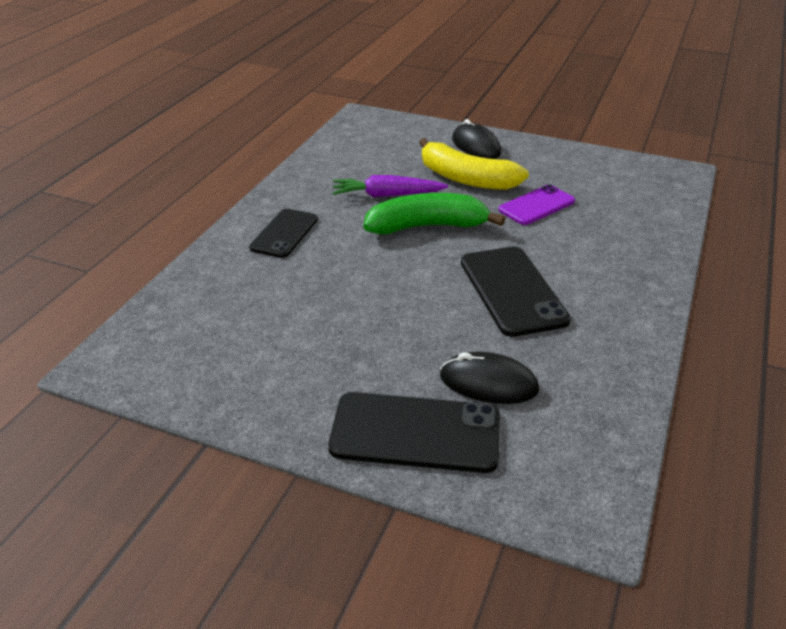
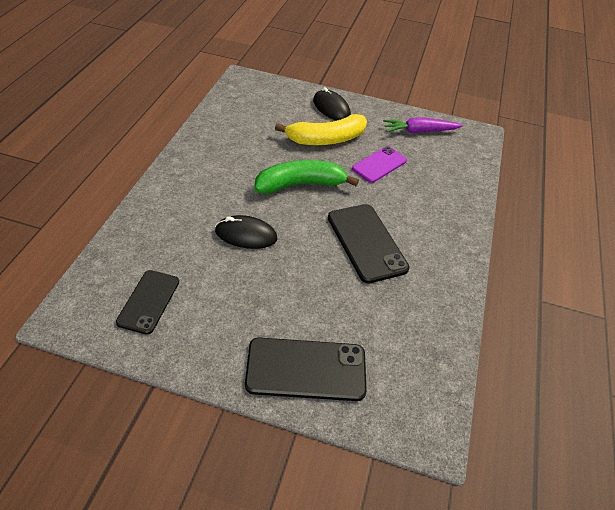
camera: 10 degrees left, 10 degrees up
(284, 233) = (193, 192): black phone -> black phone (149, 301)
(387, 195) = (268, 155): purple carrot -> purple carrot (419, 131)
(466, 178) = (326, 139): yellow banana -> yellow banana turned 45 degrees counterclockwise
(488, 383) = (354, 324): black mouse -> black mouse (246, 235)

